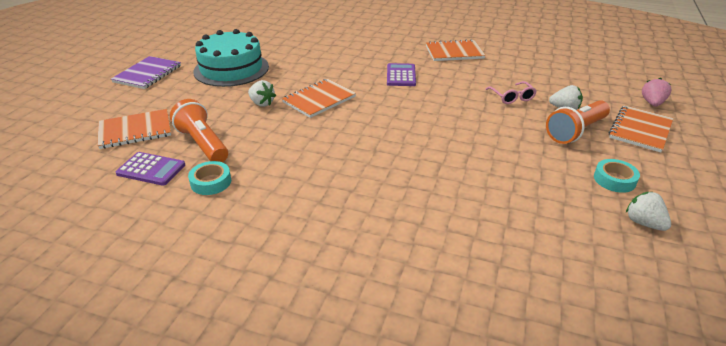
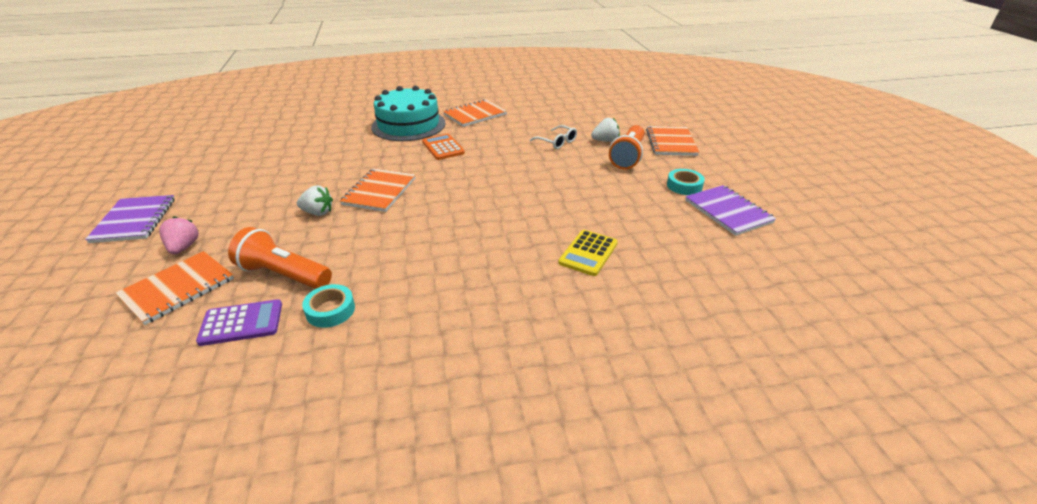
camera: 30 degrees left, 0 degrees up
(231, 69) = (247, 186): turquoise cake -> turquoise cake (408, 125)
(401, 75) = (443, 147): purple calculator -> orange calculator
(451, 211) = (588, 253): none -> yellow calculator
(512, 97) = (557, 142): pink glasses -> white glasses
(643, 223) = (728, 211): white strawberry -> purple notebook
(652, 103) = (662, 120): pink strawberry -> pink strawberry (184, 247)

